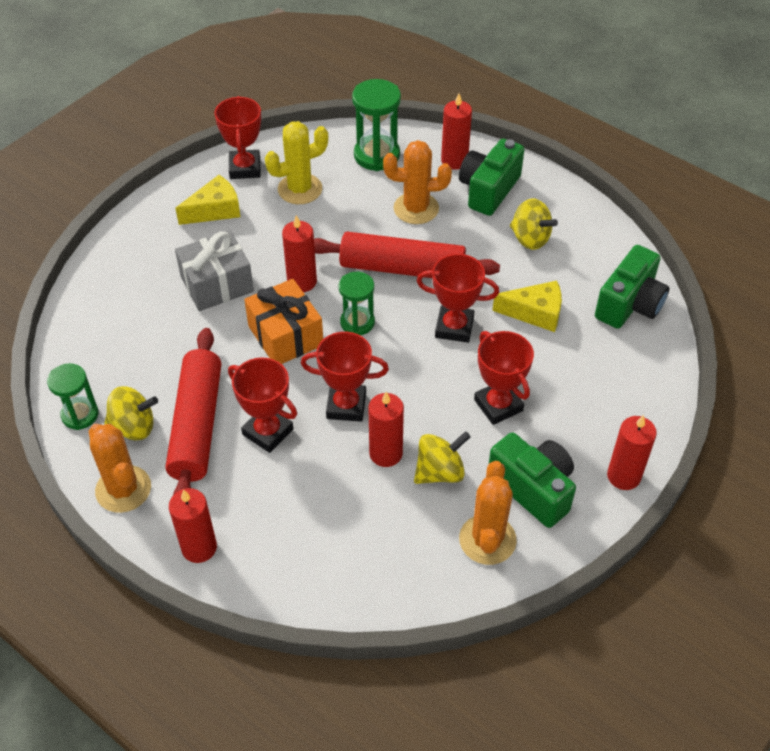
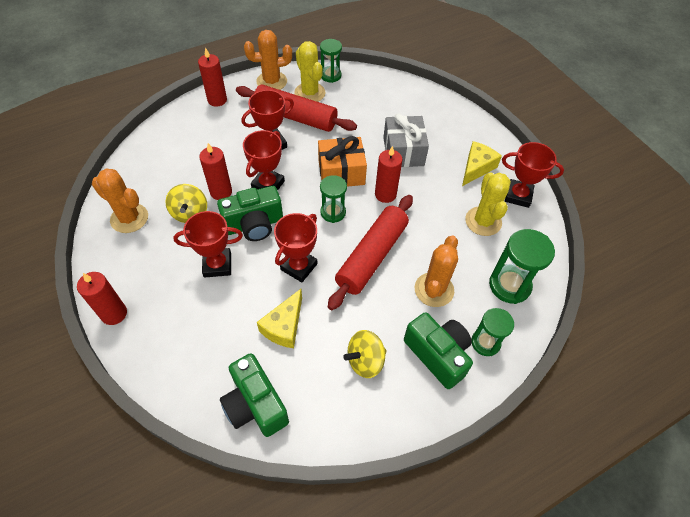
camera: 110 degrees right, 5 degrees up
(133, 427) = (310, 93): yellow spinning top -> yellow cactus
(215, 210) = (476, 168): yellow cheese -> yellow cheese turned 135 degrees counterclockwise
(454, 161) = (485, 343): red candle -> green hourglass
(533, 488) = (144, 256): green camera -> green camera (254, 225)

